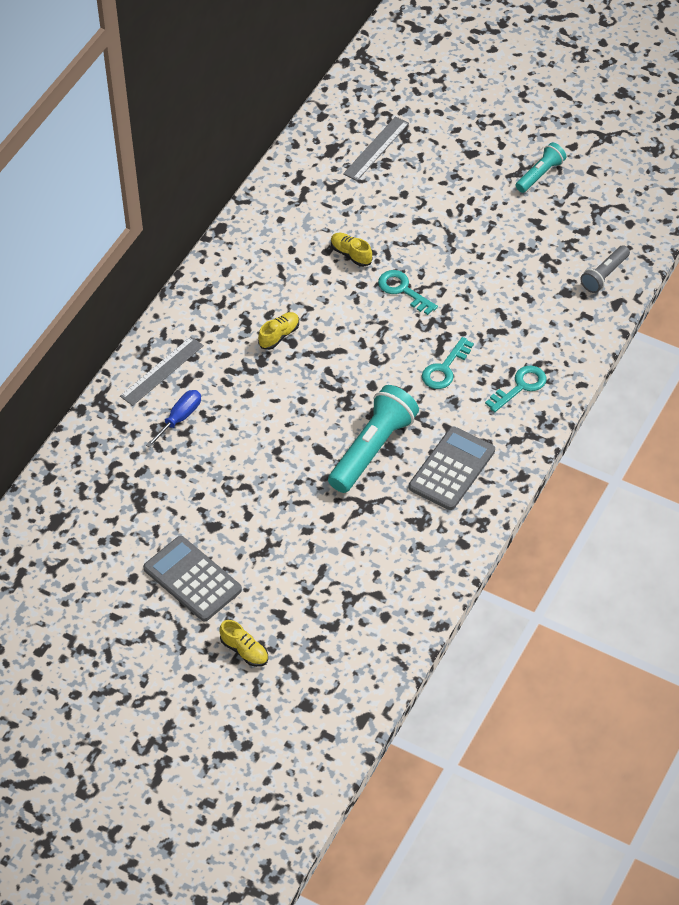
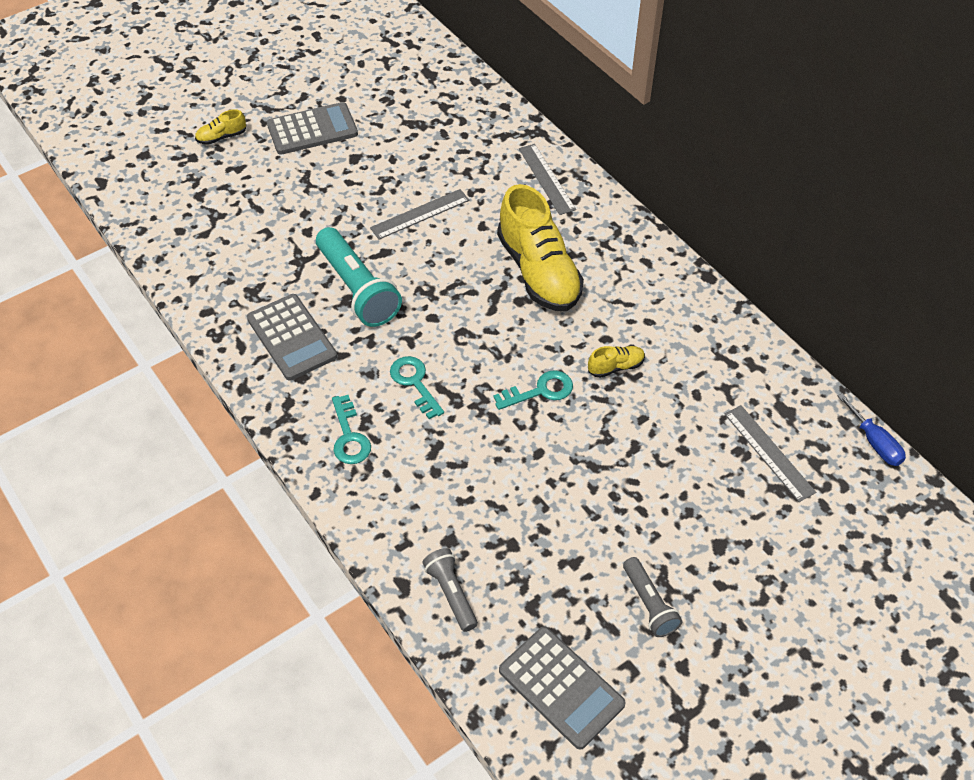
camera: 115 degrees right, 0 degrees up
(179, 418) = (484, 173): blue screwdriver -> blue screwdriver (874, 442)
(259, 443) = (420, 214): none -> grey ruler
(279, 335) = (539, 272): yellow shoe -> yellow shoe, size x2.36
(540, 174) = (649, 604): turquoise flashlight -> grey flashlight
(628, 197) = (561, 687): none -> grey calculator

